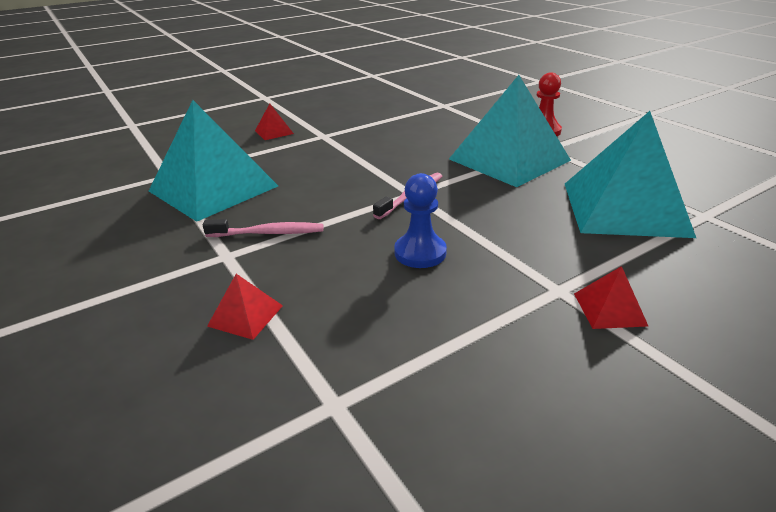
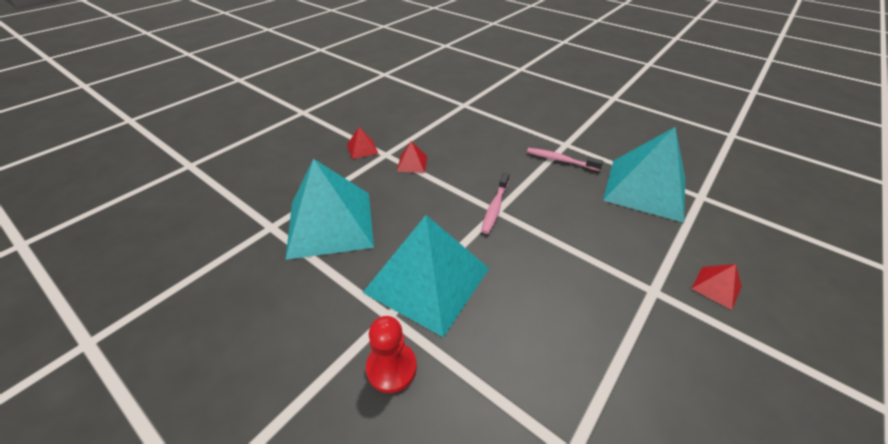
camera: 160 degrees right, 10 degrees up
(245, 315) = (522, 122): red pyramid -> red pyramid (412, 163)
(269, 233) = (560, 160): pink toothbrush -> pink toothbrush turned 45 degrees clockwise
(420, 253) = (464, 162): blue pawn -> none

